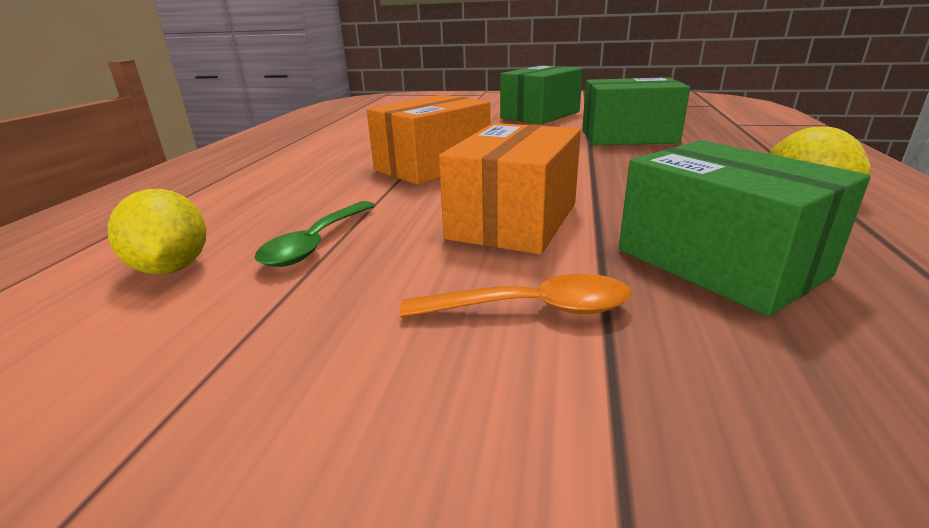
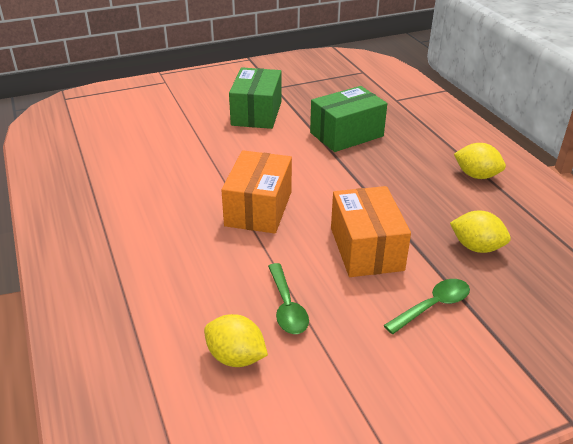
camera: 35 degrees left, 10 degrees up
(532, 309) = (433, 306): orange spoon -> green spoon
(719, 262) = (476, 247): green box -> yellow lemon

